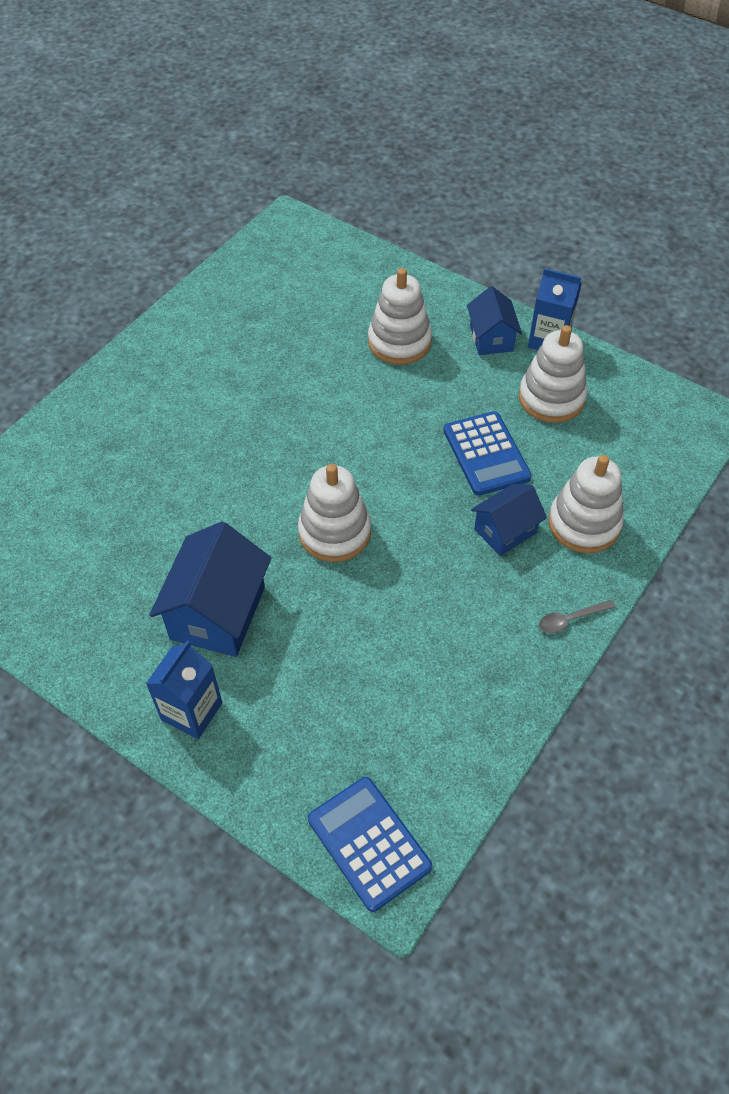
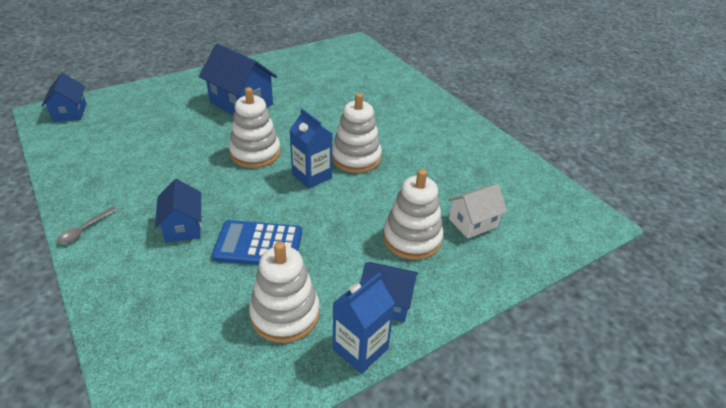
camera: 110 degrees right, 15 degrees down
(191, 711) = (195, 85): blue carton -> blue carton (312, 176)
(346, 304) = (473, 223): none -> white house
(369, 843) = (70, 112): blue calculator -> blue house
(570, 619) = (85, 230): grey spoon -> grey spoon turned 150 degrees counterclockwise
(584, 524) = (145, 273): white stacking toy -> white stacking toy (356, 158)

